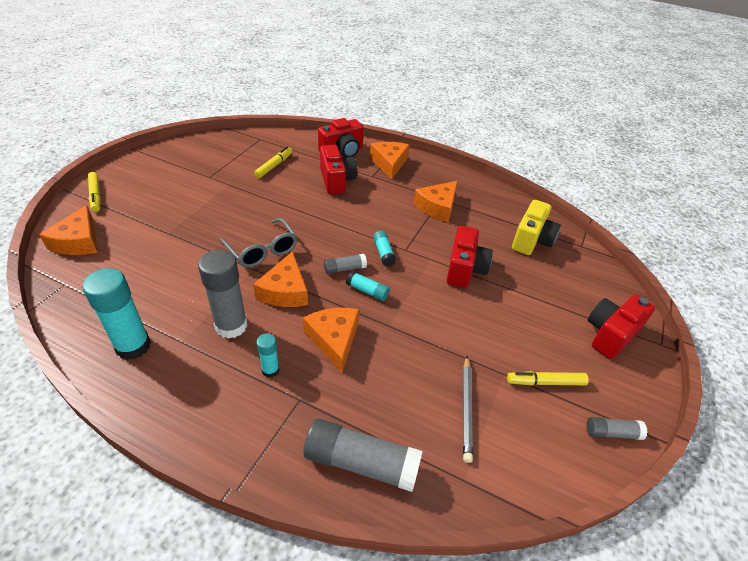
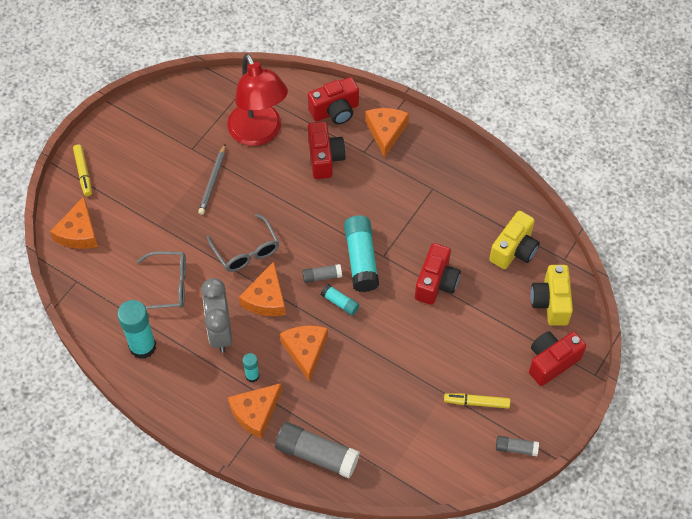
camera: 10 degrees right, 15 degrees up
(173, 284) = (169, 286): none -> grey glasses
(231, 326) = (220, 332): grey glue stick -> grey clock
(274, 166) = (259, 133): yellow marker -> red lamp
(383, 253) = (361, 259): turquoise glue stick -> turquoise glue stick, size x1.95
(437, 207) = (427, 200): orange cheese -> orange cheese (255, 412)
(466, 409) = (404, 420): grey pencil -> grey pencil (213, 181)
(585, 281) = (551, 302): none -> yellow camera

